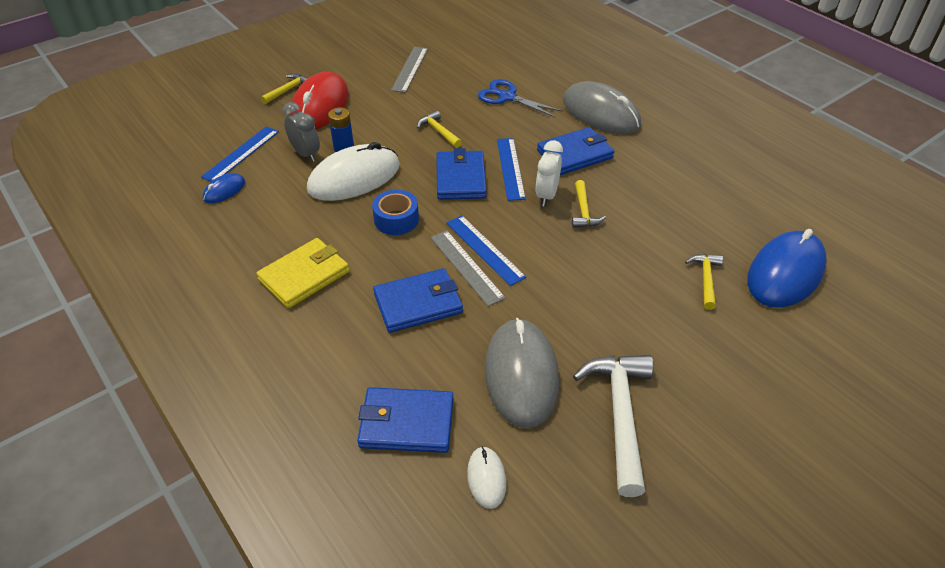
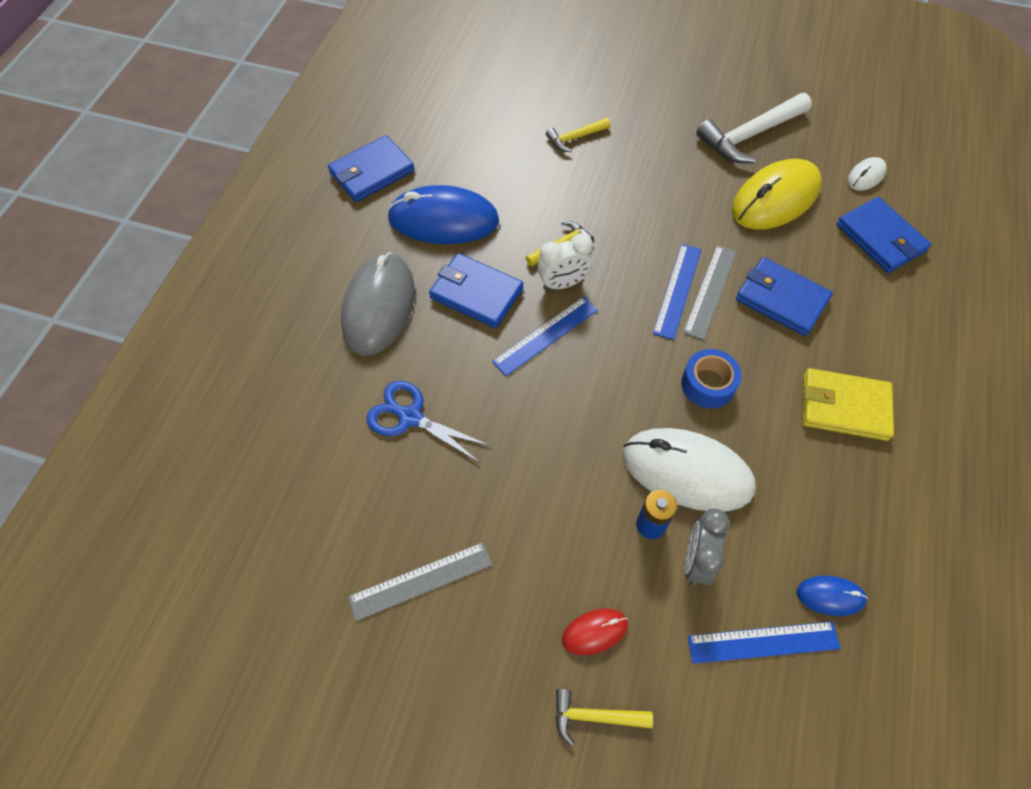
camera: 125 degrees left, 15 degrees up
(320, 106) = (594, 631): red mouse -> red mouse, size x0.47
(439, 131) = (536, 444): yellow hammer -> none
(460, 178) = (599, 369): blue wallet -> blue wallet (372, 172)
(506, 97) = (409, 417): blue scissors -> blue scissors turned 120 degrees clockwise
(521, 375) = (775, 199): grey mouse -> yellow mouse
(785, 273) = (525, 99): blue mouse -> blue mouse (443, 220)

